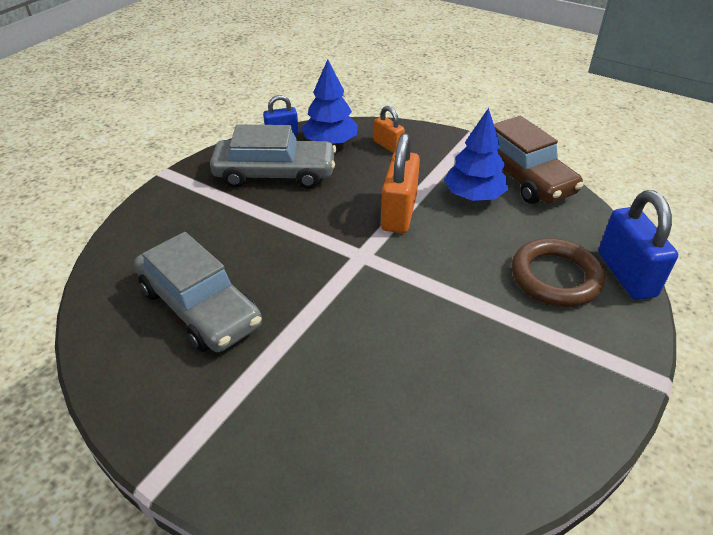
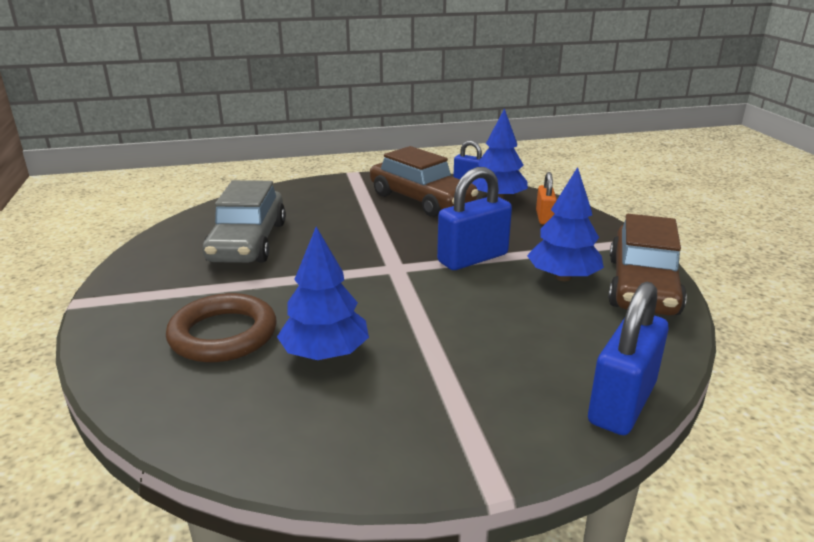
camera: 45 degrees right, 15 degrees down
(275, 174) = (421, 200): grey car -> brown car
(399, 213) = (473, 258): orange padlock -> blue padlock
(438, 366) = (325, 353): none -> blue tree
(555, 277) = (536, 363): brown ring -> brown ring (223, 334)

